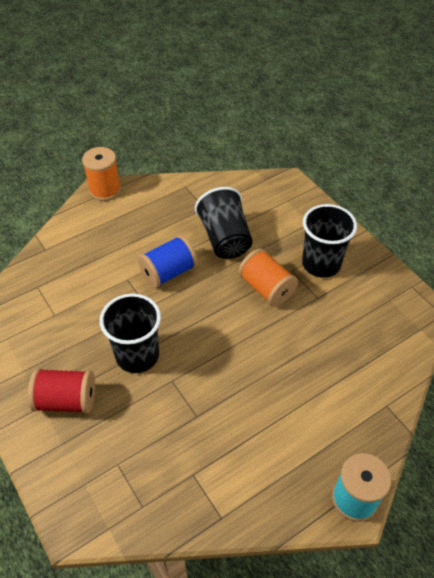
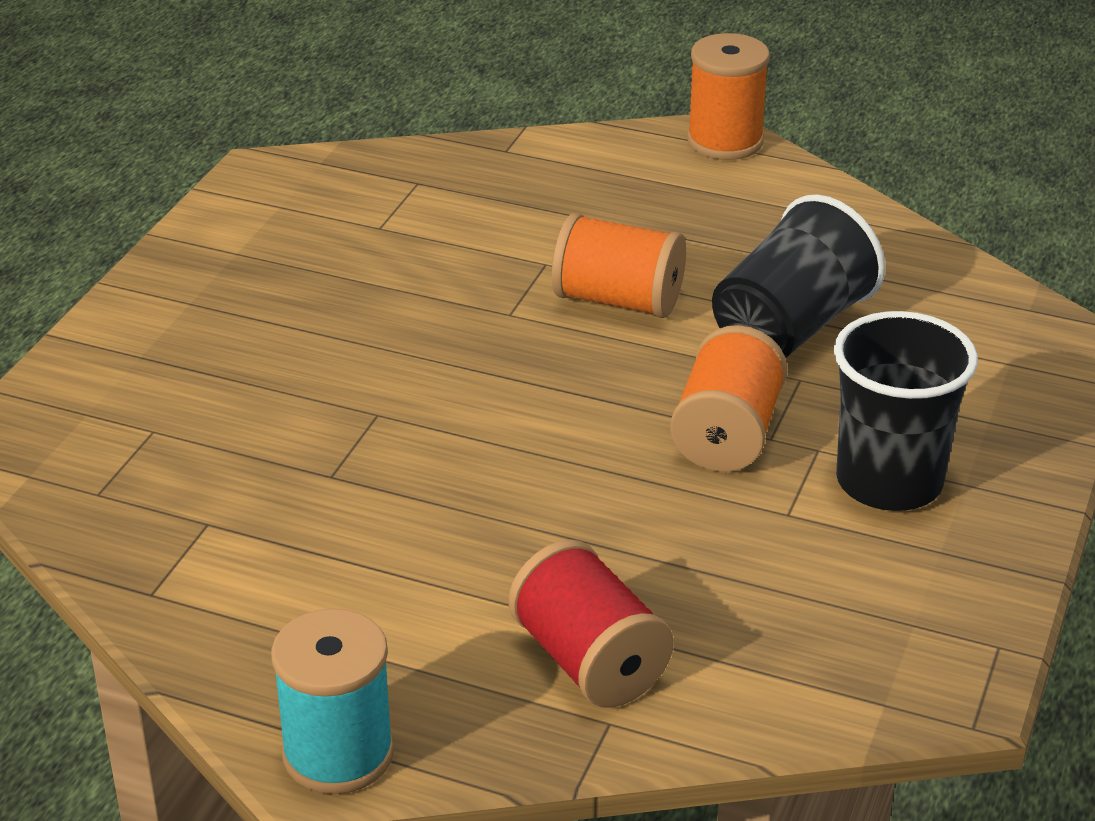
camera: 55 degrees right, 15 degrees down
(66, 400) = (223, 321): red spool -> red spool (589, 661)
(137, 355) = (390, 351): black cup -> none
(168, 272) = (618, 300): blue spool -> orange spool

